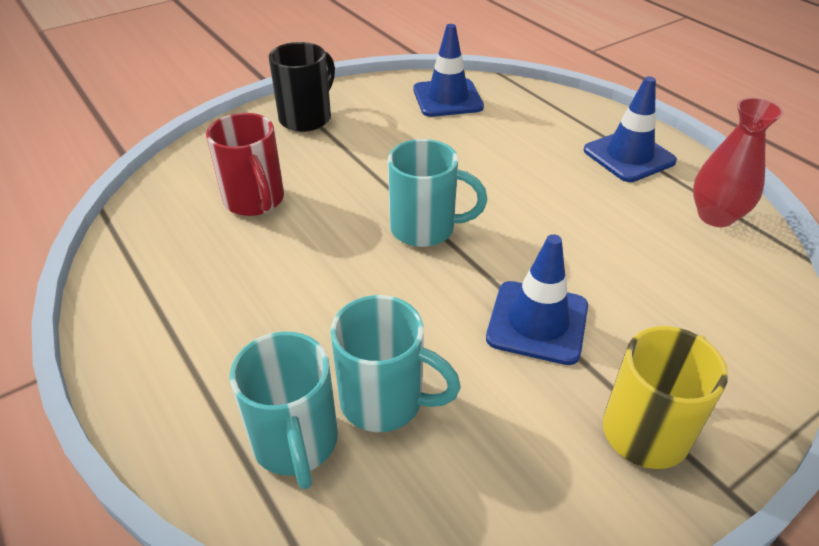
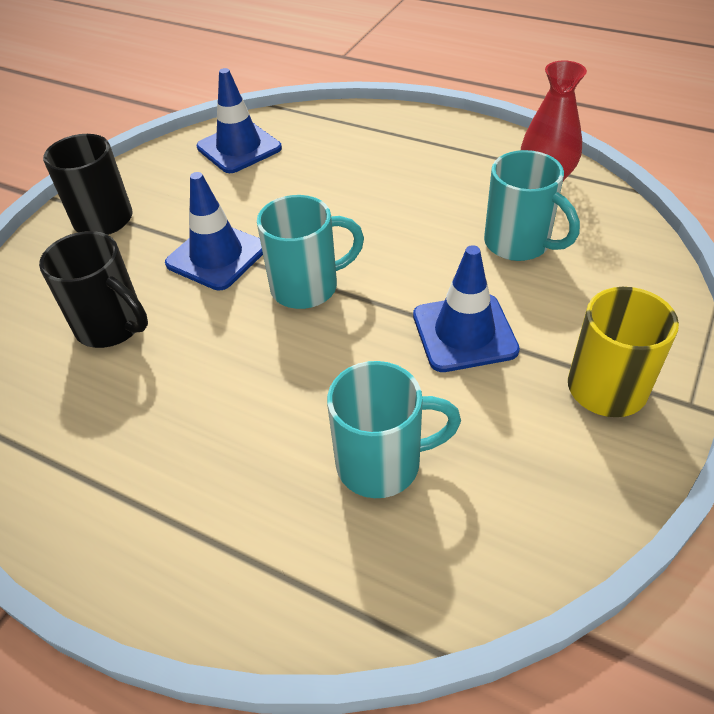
camera: 25 degrees left, 5 degrees up
(255, 201) = (112, 326): red mug -> black mug
(296, 443) = (328, 541): turquoise mug -> turquoise mug (519, 244)
(629, 156) = (442, 149): blue traffic cone -> blue traffic cone (217, 256)

